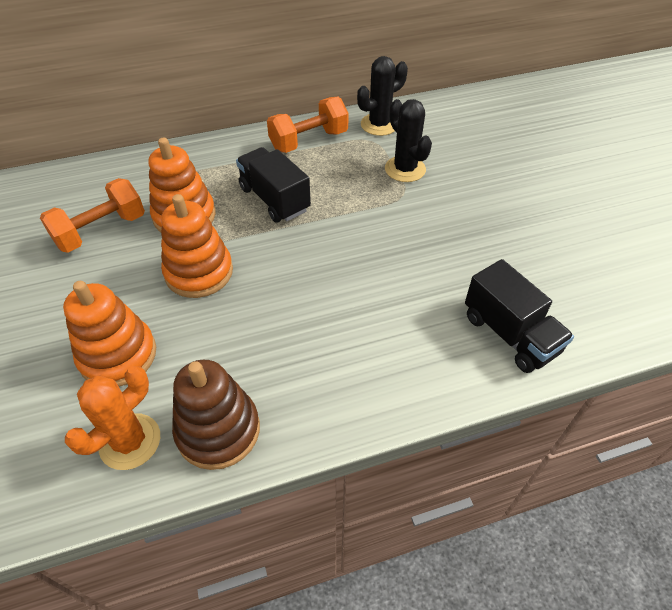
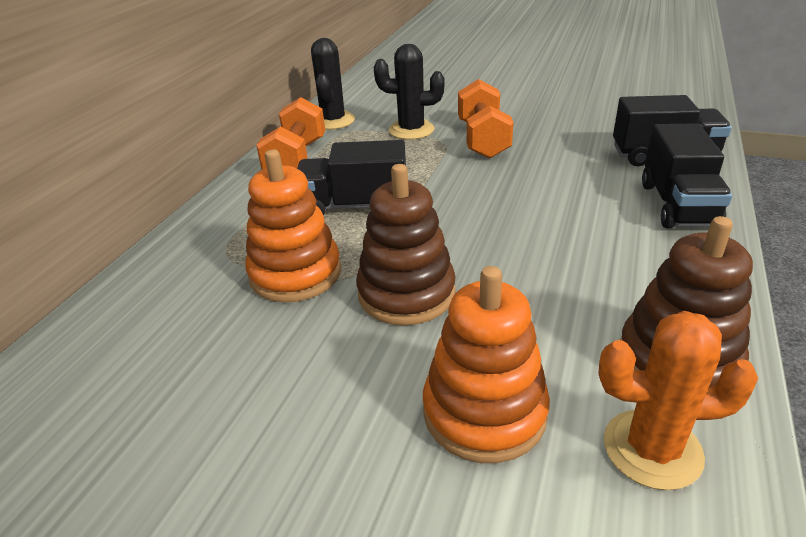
camera: 50 degrees left, 15 degrees down
(101, 231) = (223, 354): orange dumbbell -> orange dumbbell (483, 139)
(130, 441) = (652, 449): orange cactus -> orange cactus turned 75 degrees counterclockwise
(199, 272) = (406, 293): orange stacking toy -> brown stacking toy
(426, 370) = (678, 205): none -> black truck

